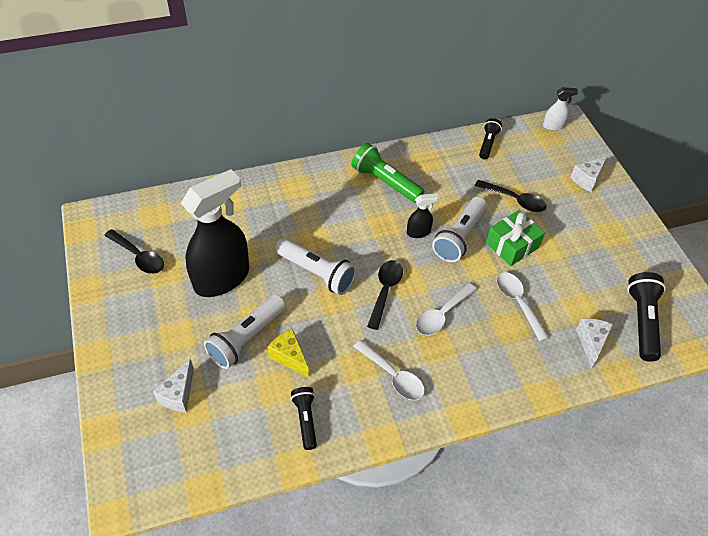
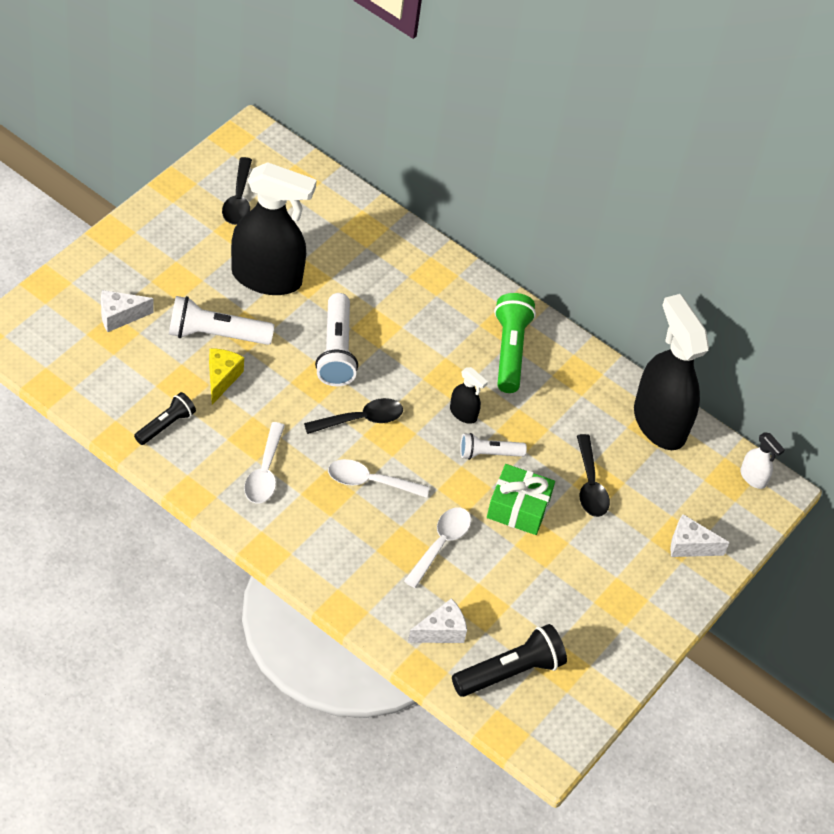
camera: 50 degrees right, 0 degrees up
(459, 237) = (489, 454): white flashlight -> white flashlight, size x0.62
(487, 144) = (659, 422): black flashlight -> black spray bottle

